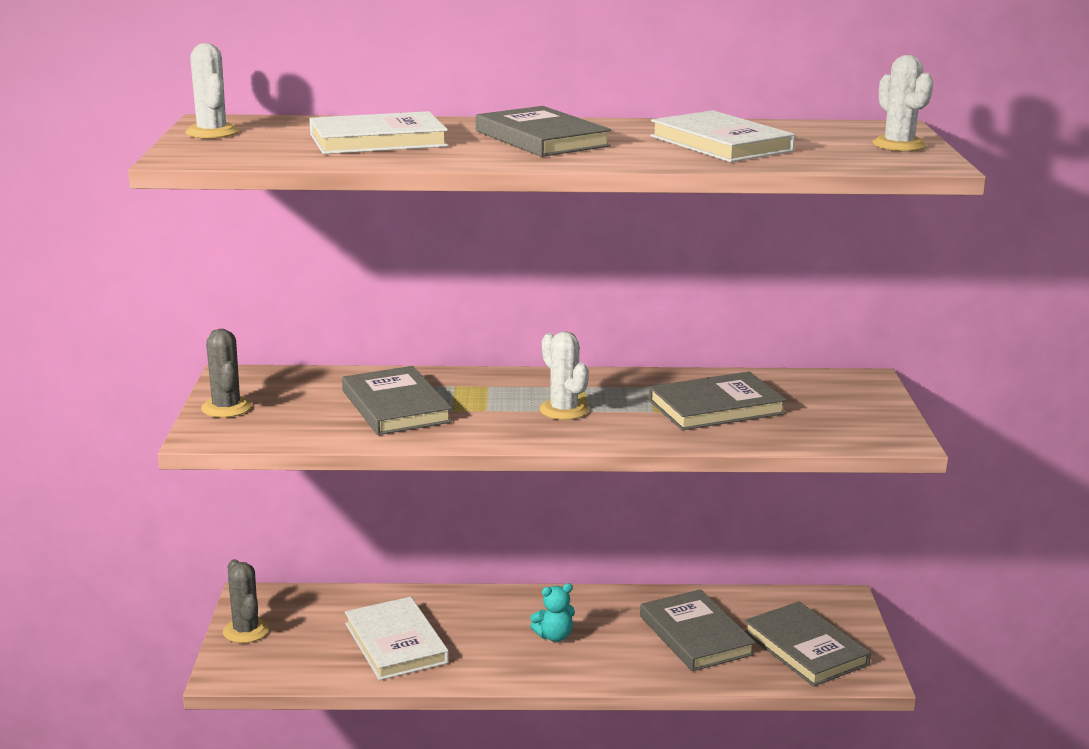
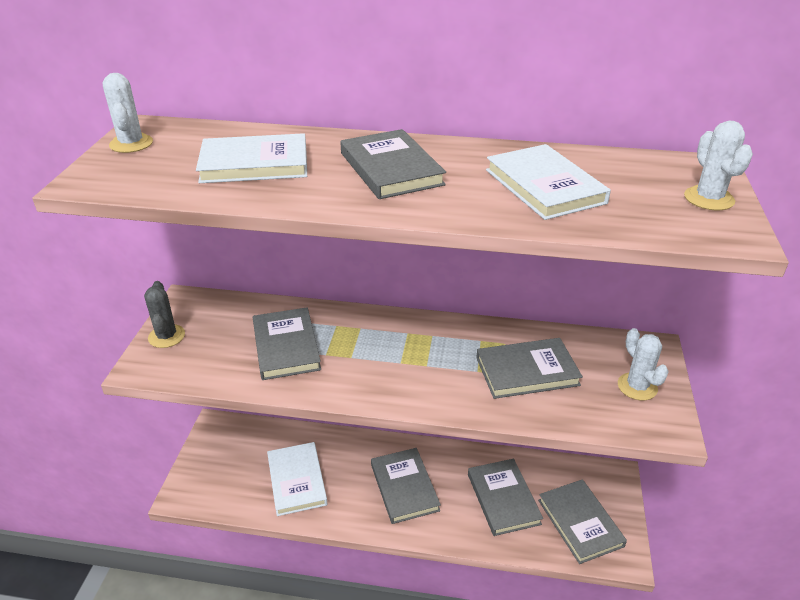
camera: 10 degrees right, 15 degrees up
(246, 631) = (203, 456): grey cactus -> none
(554, 636) = (404, 487): turquoise teddy bear -> grey book
(563, 410) = (408, 363): white cactus -> white cactus (637, 387)

